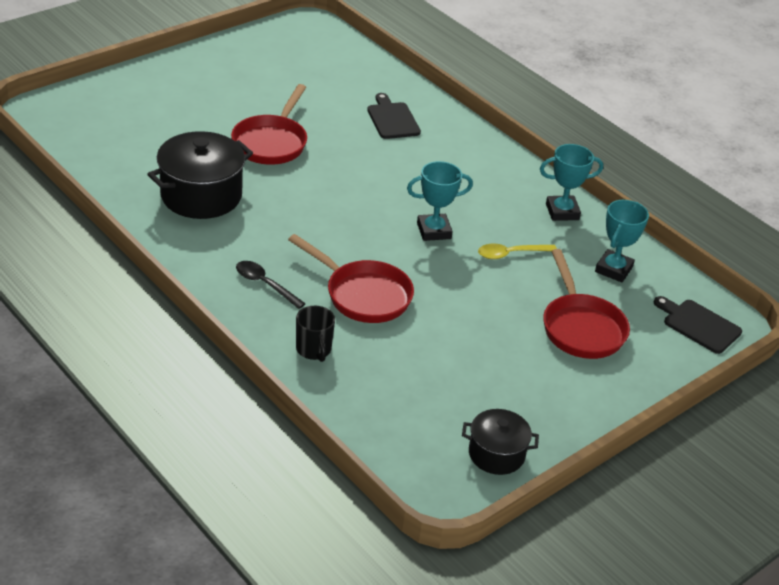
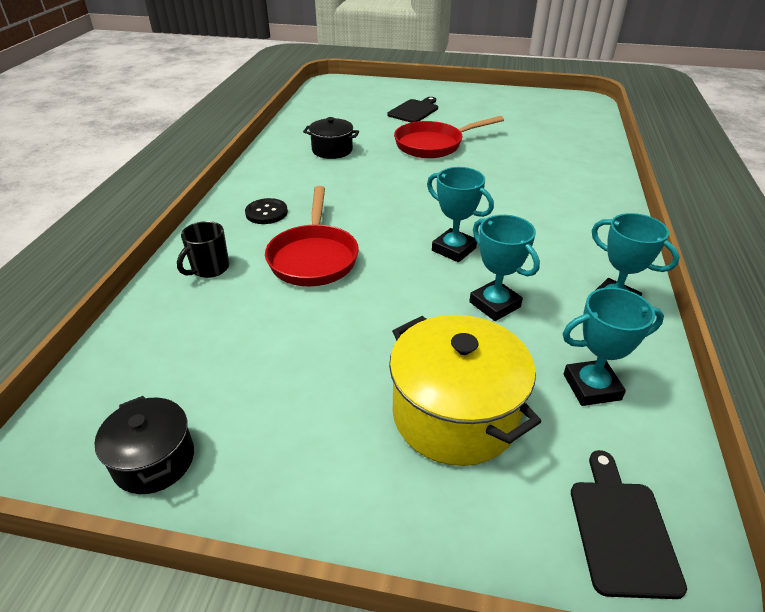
camera: 55 degrees right, 0 degrees up
(201, 196) = (332, 150): black pot -> black pot, size x0.59
(265, 284) = (266, 213): black spoon -> black button
(392, 119) = (554, 169): black cutting board -> black cutting board (414, 111)
(511, 254) = (494, 304): yellow spoon -> turquoise trophy
(581, 327) = (455, 414): red pan -> yellow pot

